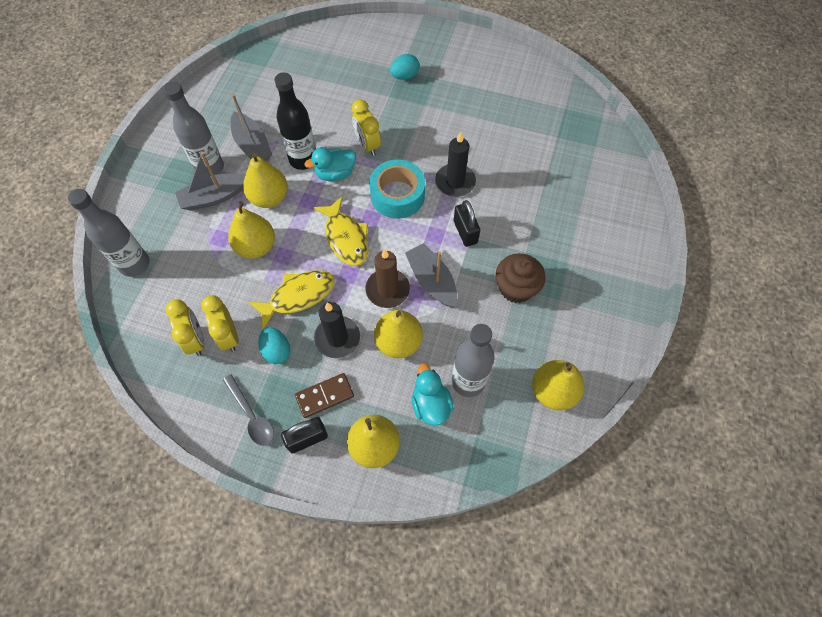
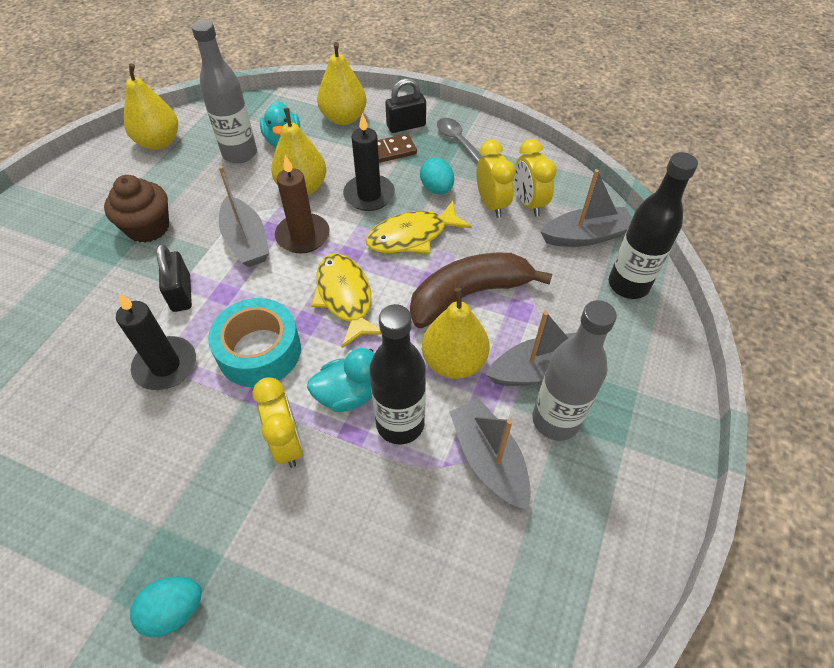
camera: 175 degrees left, 10 degrees down
(134, 264) = (628, 285): grey bottle -> black bottle
(154, 308) = (585, 236): none -> grey boat
(256, 247) = (468, 295): yellow pear -> brown banana

